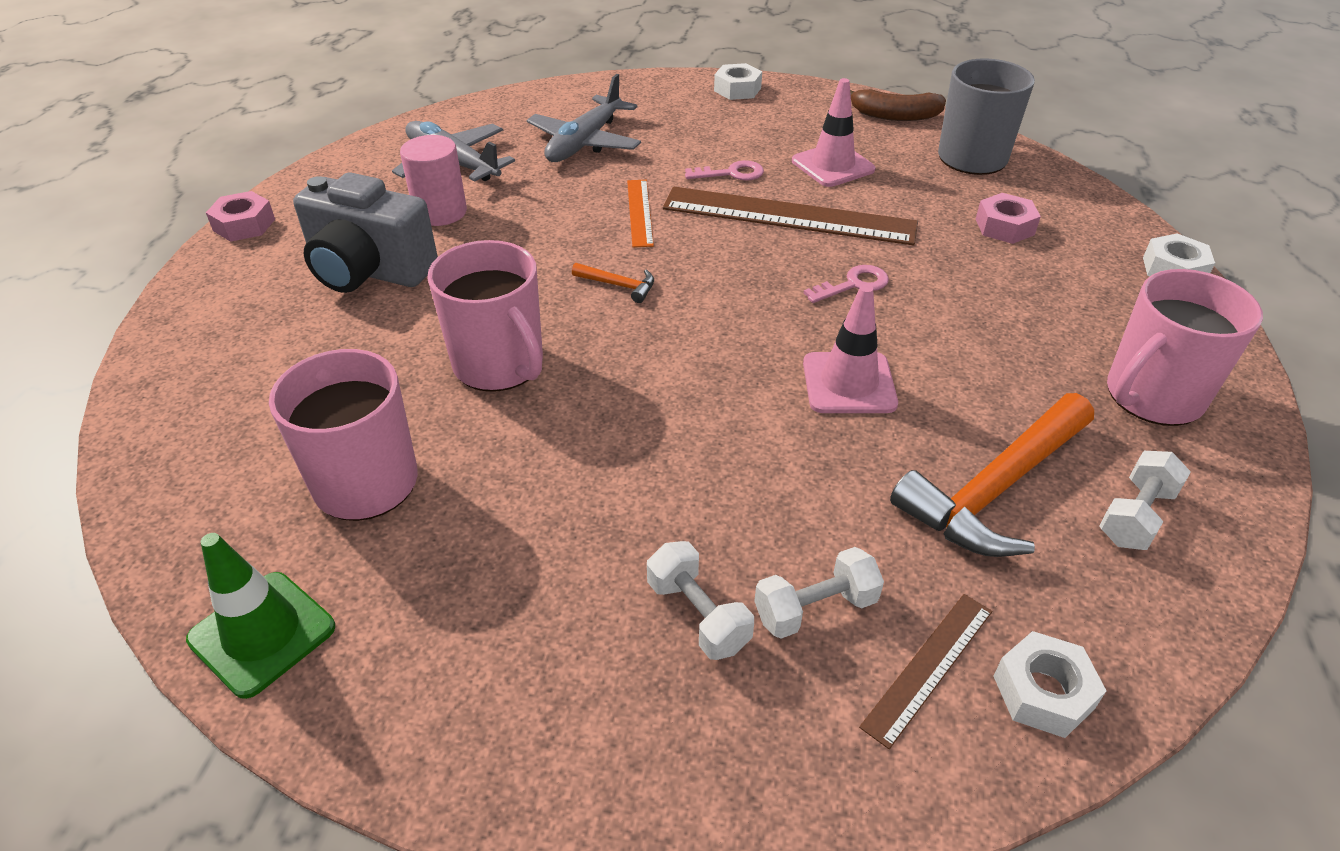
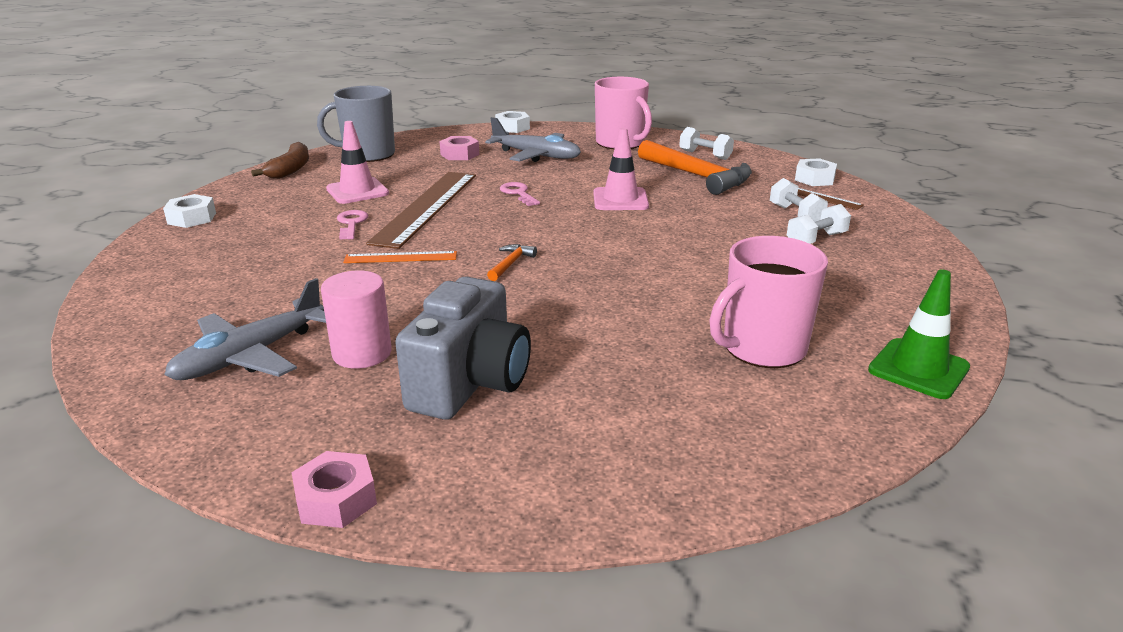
camera: 90 degrees left, 15 degrees down
(499, 365) = (615, 305): pink mug -> none
(585, 142) = (251, 284): grey plane -> grey plane (536, 155)

